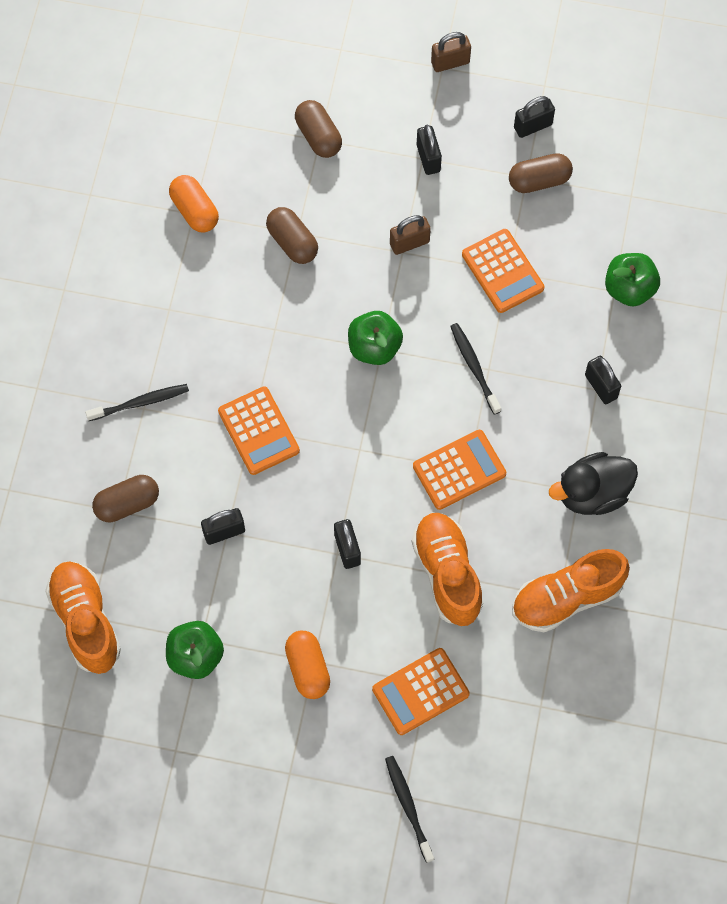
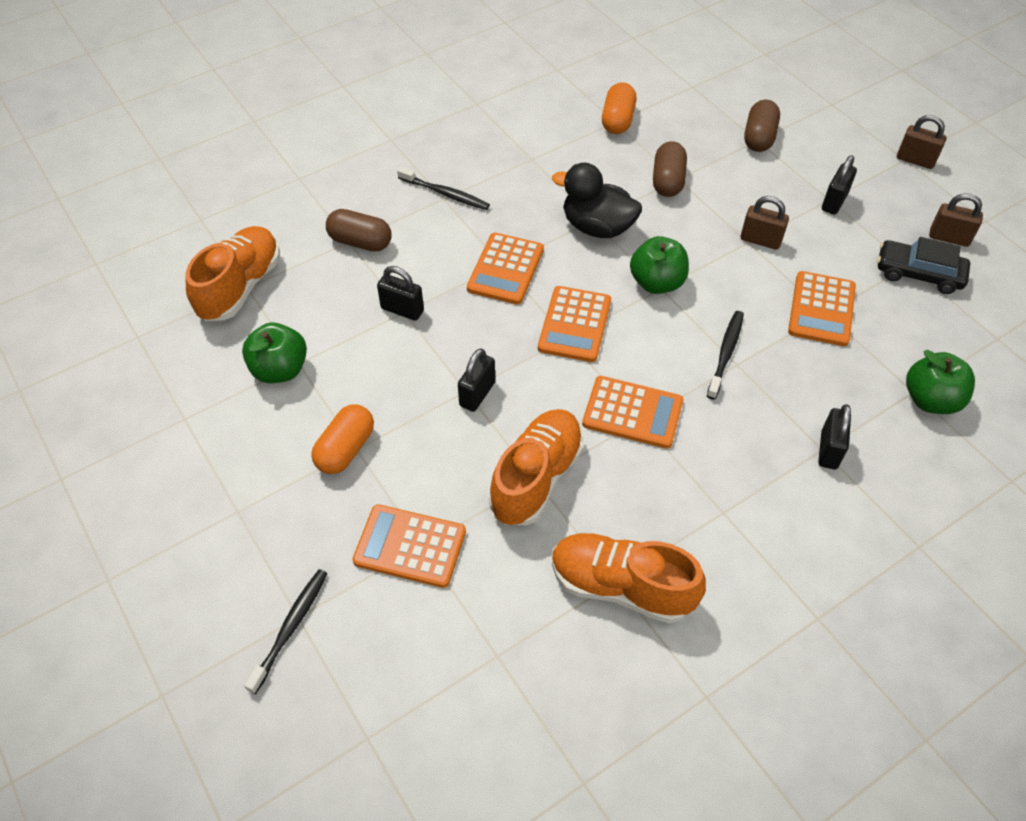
camera: 45 degrees right, 15 degrees down
(354, 434) = (575, 324): none -> orange calculator
(533, 126) = (949, 238): black padlock -> brown padlock
(539, 180) = (918, 274): brown capsule -> black car
(592, 493) = (735, 524): black duck -> black duck (597, 227)

